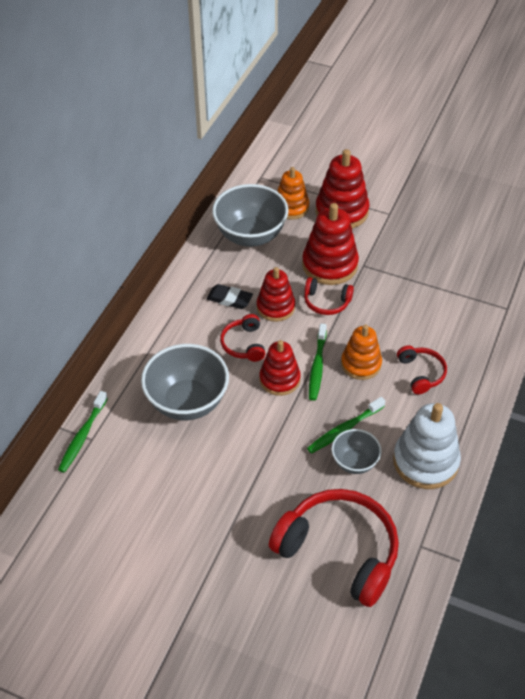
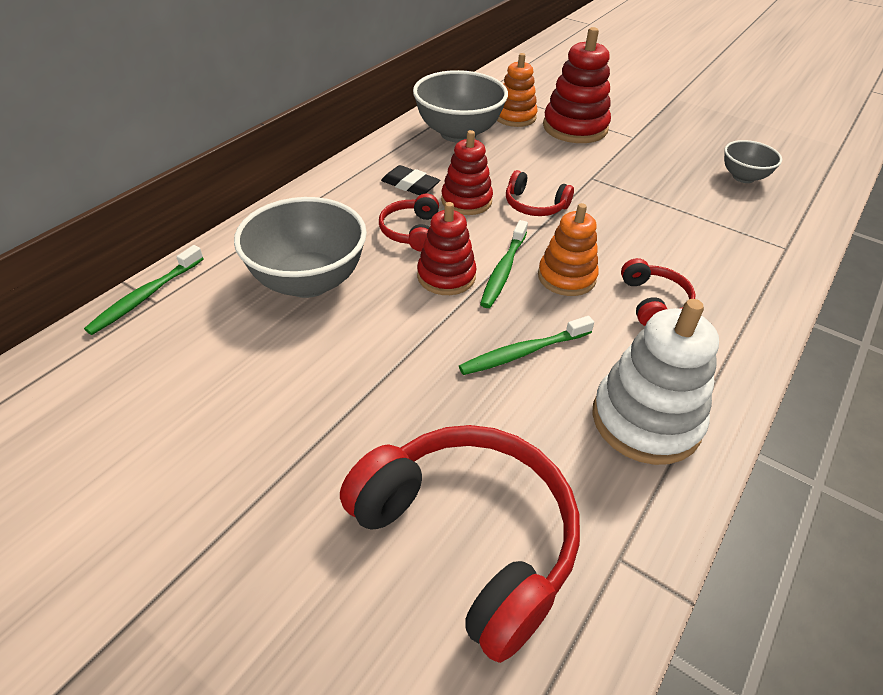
camera: 10 degrees right, 5 degrees down
(330, 265) = (548, 171): red stacking toy -> none
(354, 462) = (529, 400): grey bowl -> grey bowl (743, 177)

